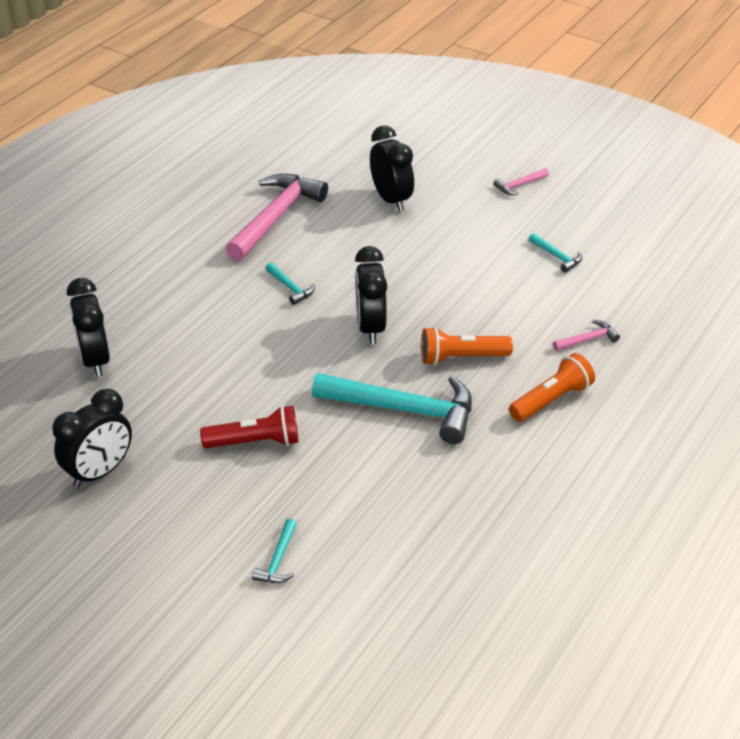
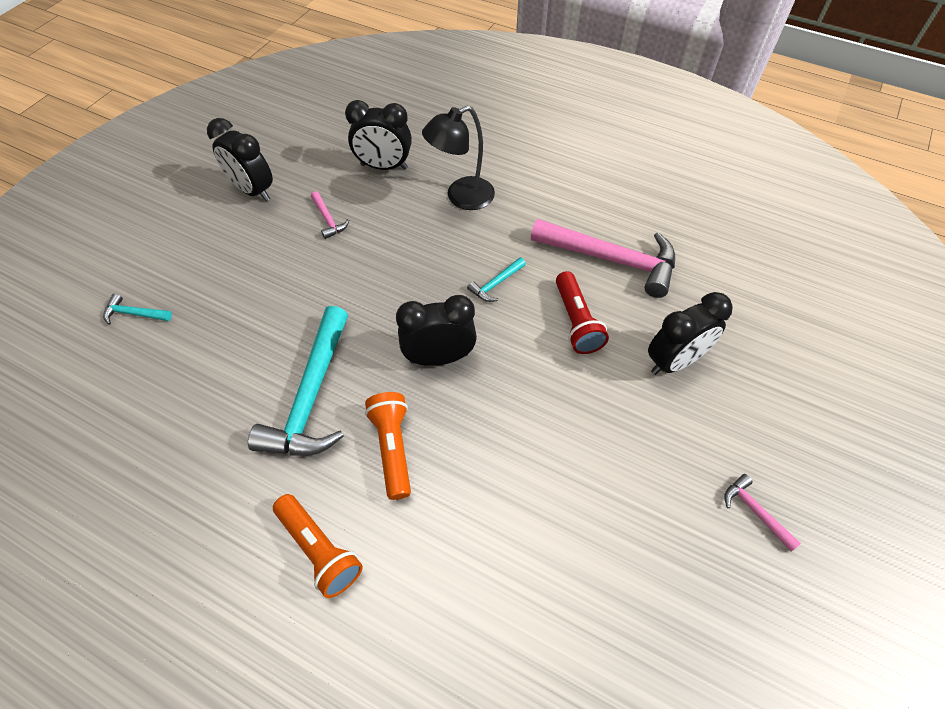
camera: 85 degrees right, 15 degrees up
(95, 360) = (384, 166): black clock -> black clock turned 150 degrees counterclockwise
(165, 303) = (461, 197): none -> black lamp
(255, 442) = (277, 282): red flashlight -> red flashlight (576, 322)
(556, 256) = (601, 561): turquoise hammer -> none
(588, 339) = (431, 600): pink hammer -> pink hammer (328, 219)

